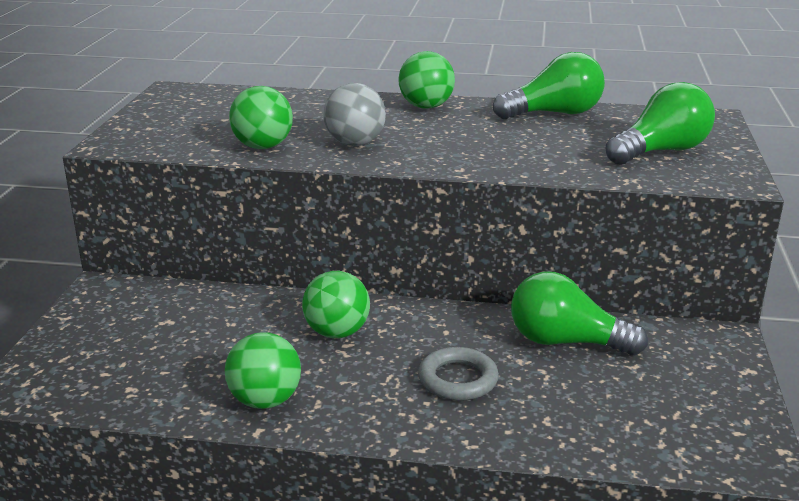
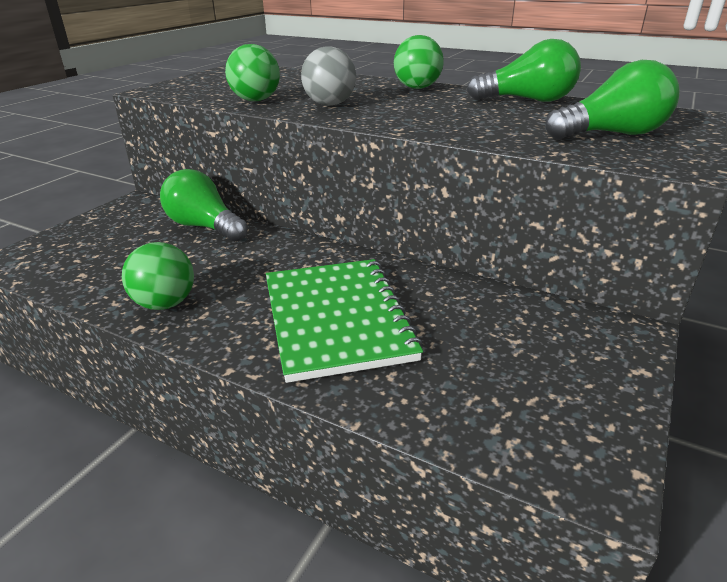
camera: 20 degrees right, 5 degrees up
(337, 333) = (268, 261): green ball -> none
(458, 379) = (336, 319): grey ring -> green notebook
(565, 342) = (461, 305): green light bulb -> green light bulb (204, 227)

